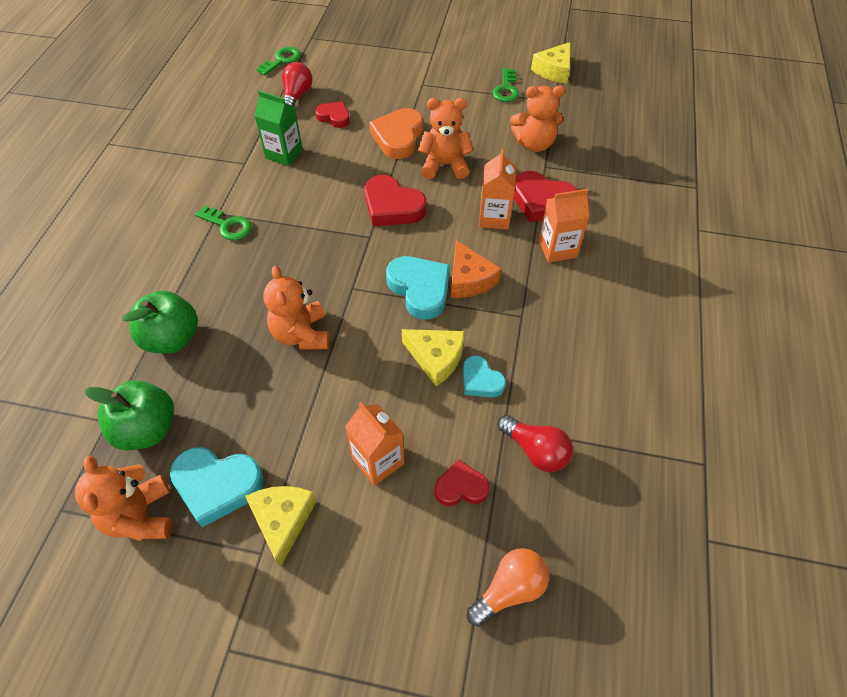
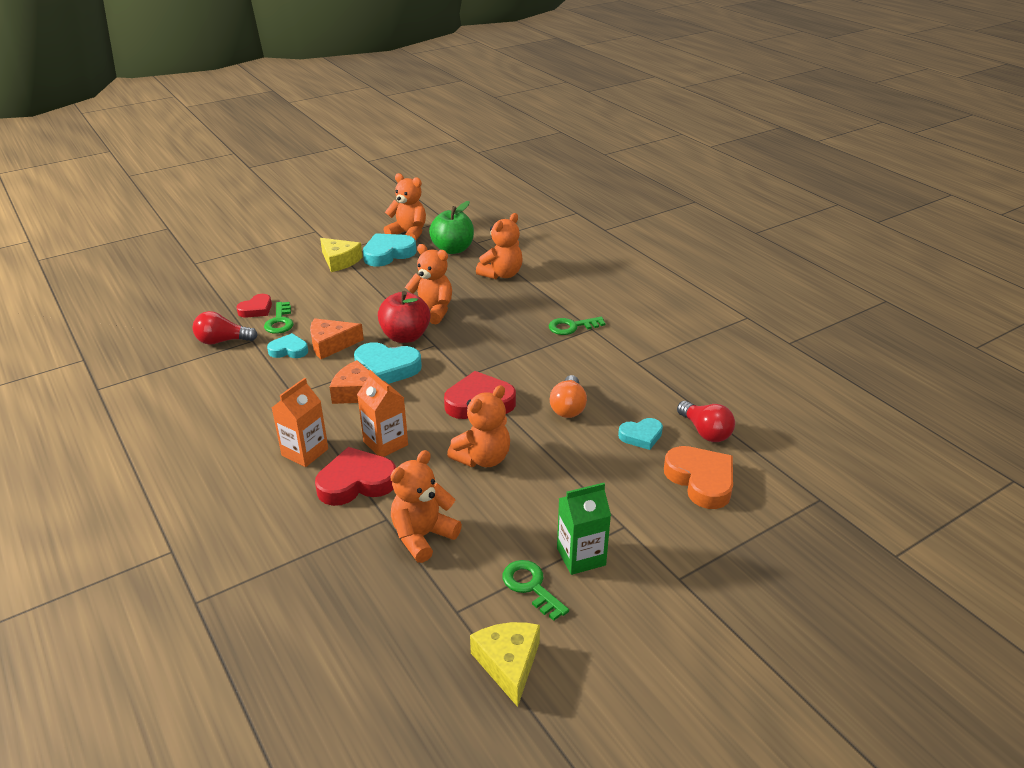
camera: 135 degrees right, 20 degrees down
(172, 338) = (501, 274): green apple -> orange teddy bear
(282, 60) = (788, 454): green key -> green key (280, 321)
(284, 154) = (622, 385): green carton -> green carton (581, 556)
(334, 117) = (641, 436): red heart -> turquoise heart
(363, 317) = (405, 336): none -> red apple
(378, 461) = (315, 295): orange carton -> none
(398, 137) = (559, 455): orange heart -> orange heart (701, 480)
(436, 358) = (331, 344): yellow cheese -> orange cheese
(509, 590) = (196, 295): orange light bulb -> orange light bulb (568, 407)

